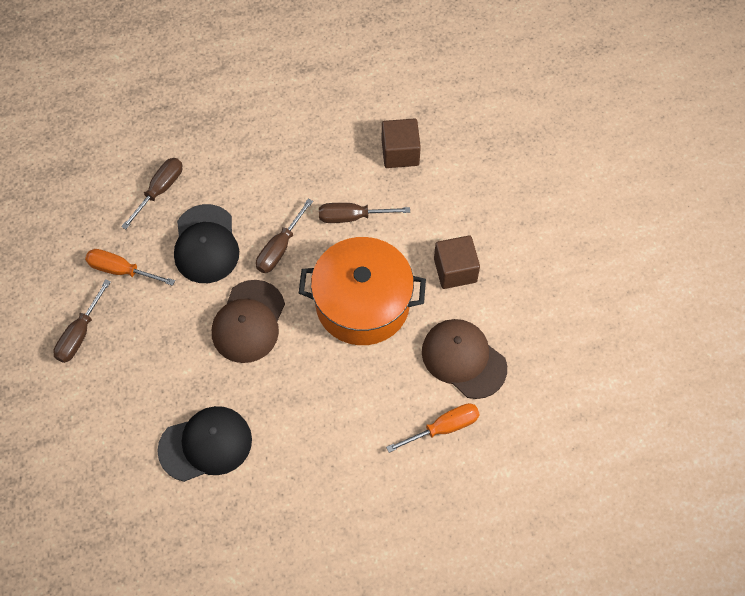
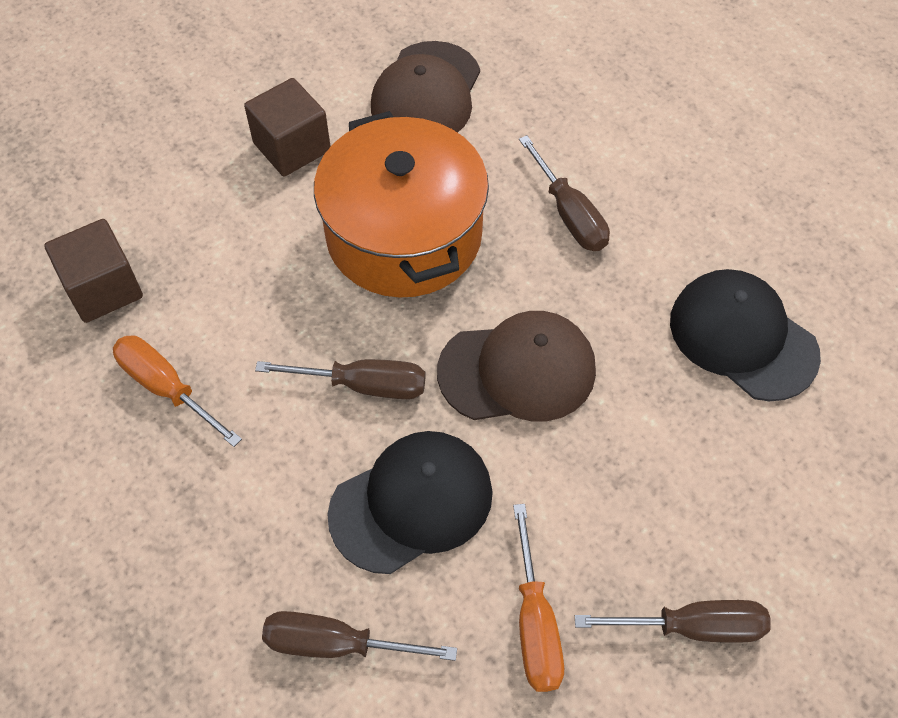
camera: 115 degrees left, 5 degrees down
(352, 217) = (256, 306): brown screwdriver -> brown screwdriver (569, 214)
(443, 428) = (536, 82): orange screwdriver -> orange screwdriver (167, 388)

